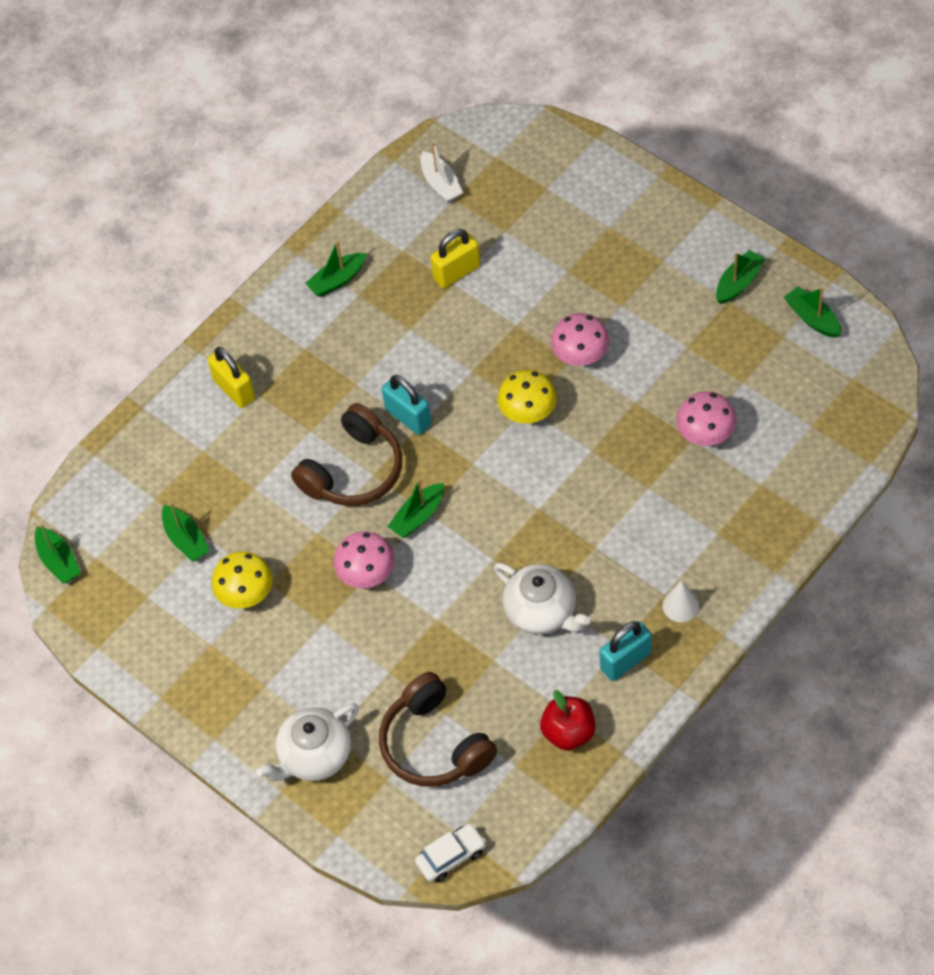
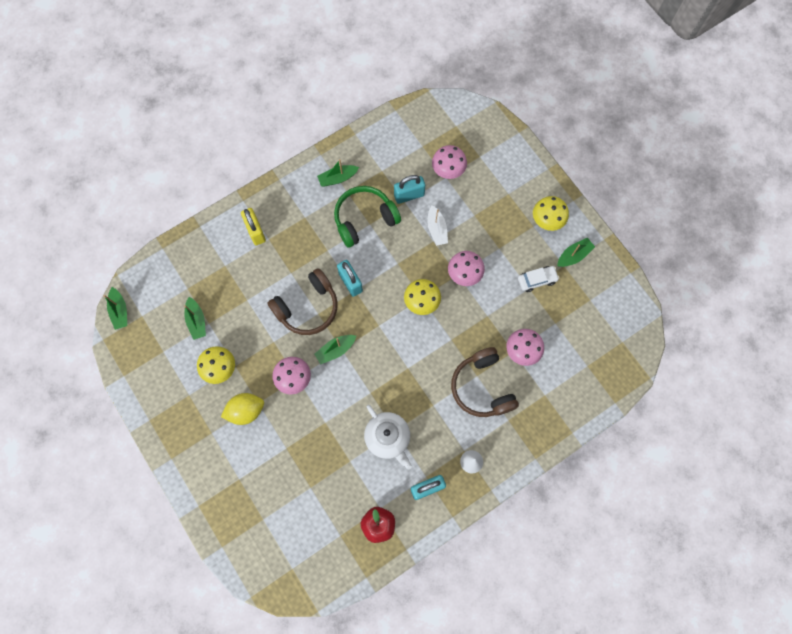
camera: 10 degrees right, 15 degrees up
(308, 639) = (246, 411): none -> yellow lemon
(314, 756) = (225, 489): white teapot -> none
(399, 325) = (364, 219): none -> green headphones
(434, 744) = (297, 505): brown headphones -> brown headphones (482, 387)
(441, 183) = (418, 133): white boat -> white boat (436, 229)
(451, 856) = (283, 584): white car -> white car (537, 280)
(457, 272) = (409, 195): yellow padlock -> turquoise padlock
(505, 220) = (448, 169): none -> pink mushroom
(681, 246) = (547, 220): none -> yellow mushroom
(812, 318) = (610, 293): green boat -> none

